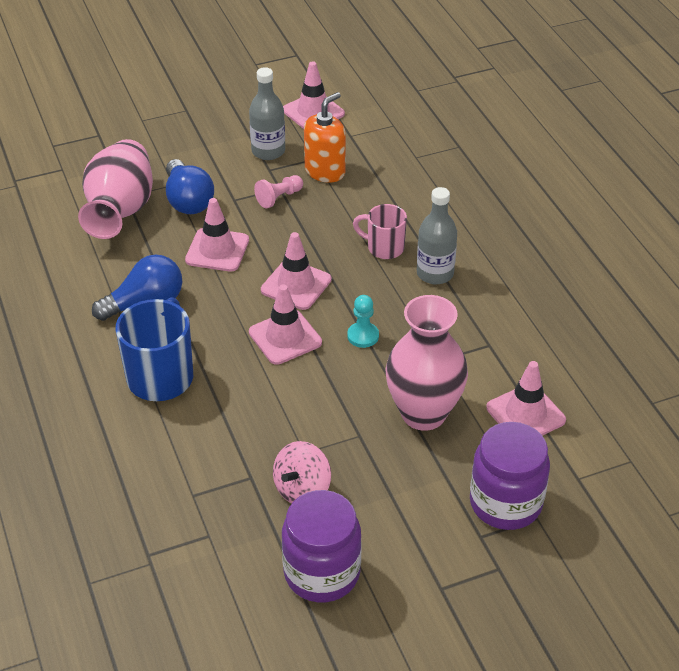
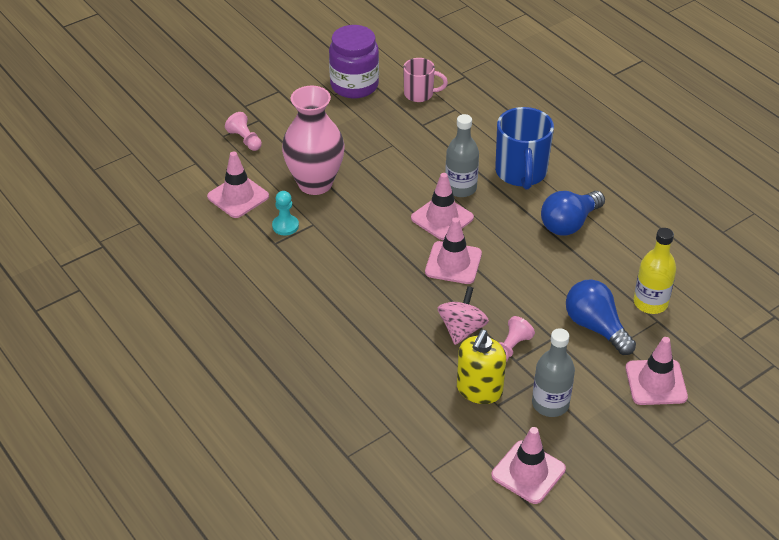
camera: 165 degrees right, 0 degrees up
(120, 211) = (650, 303): pink vase -> yellow bottle
(217, 250) = (538, 281): pink traffic cone -> pink traffic cone (656, 382)
(302, 489) = (384, 124): pink spinning top -> pink spinning top (462, 329)
(325, 171) = (479, 390): orange soap dispenser -> yellow soap dispenser
(363, 336) = (380, 231): turquoise pawn -> turquoise pawn (285, 226)
(384, 248) = (389, 314): pink mug -> pink mug (420, 94)
(435, 273) = (335, 297): grey bottle -> grey bottle (460, 188)
(505, 503) = (245, 140): purple jar -> pink pawn

